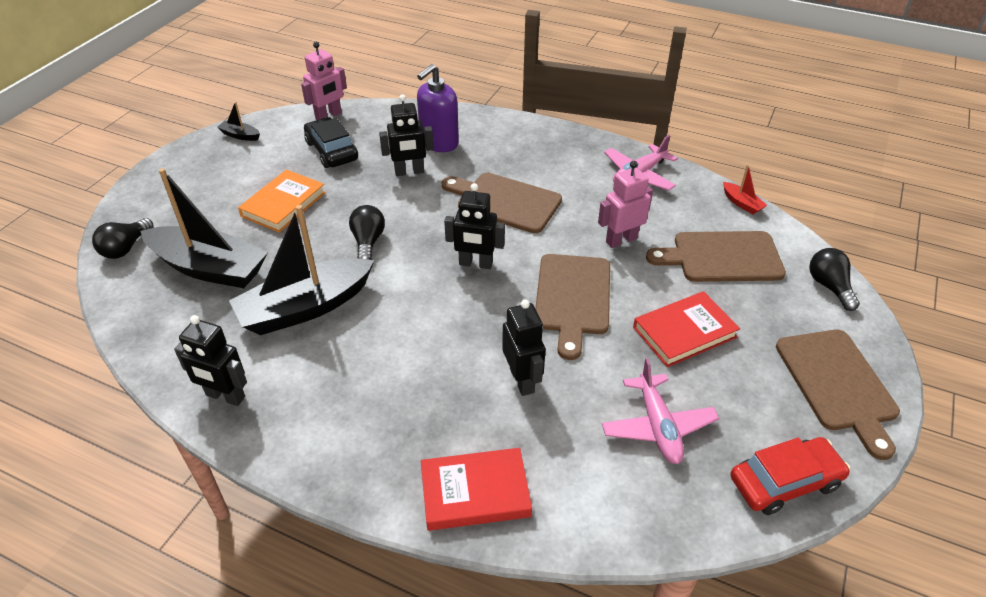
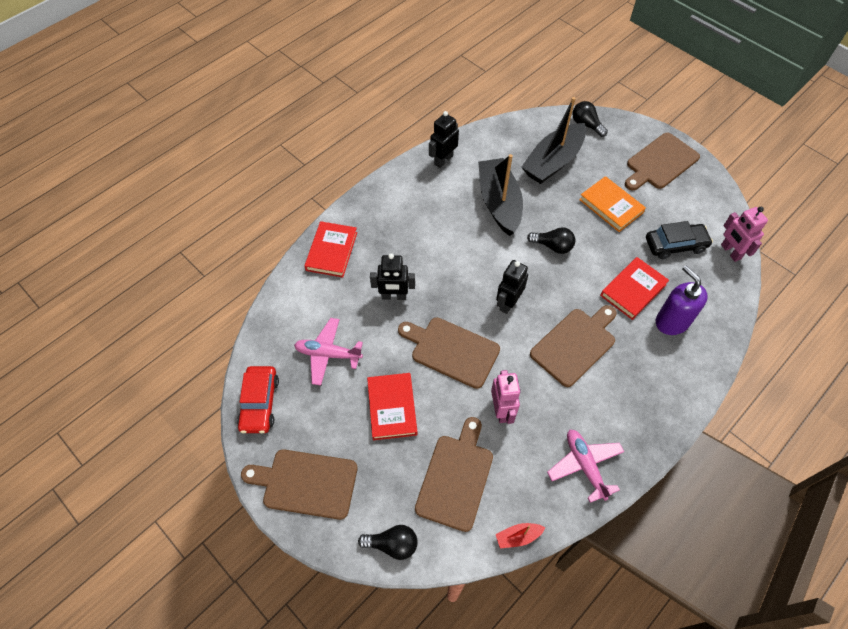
camera: 110 degrees right, 15 degrees up
(196, 175) = (660, 162): none -> brown cutting board
(240, 135) = (710, 191): black boat -> none
(409, 172) = (633, 290): black robot -> red book

